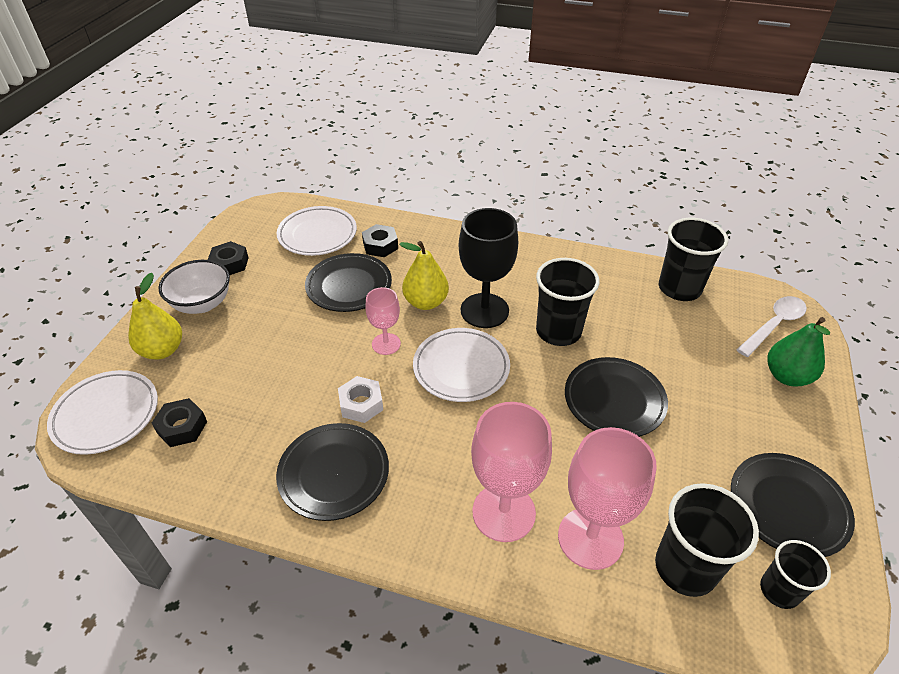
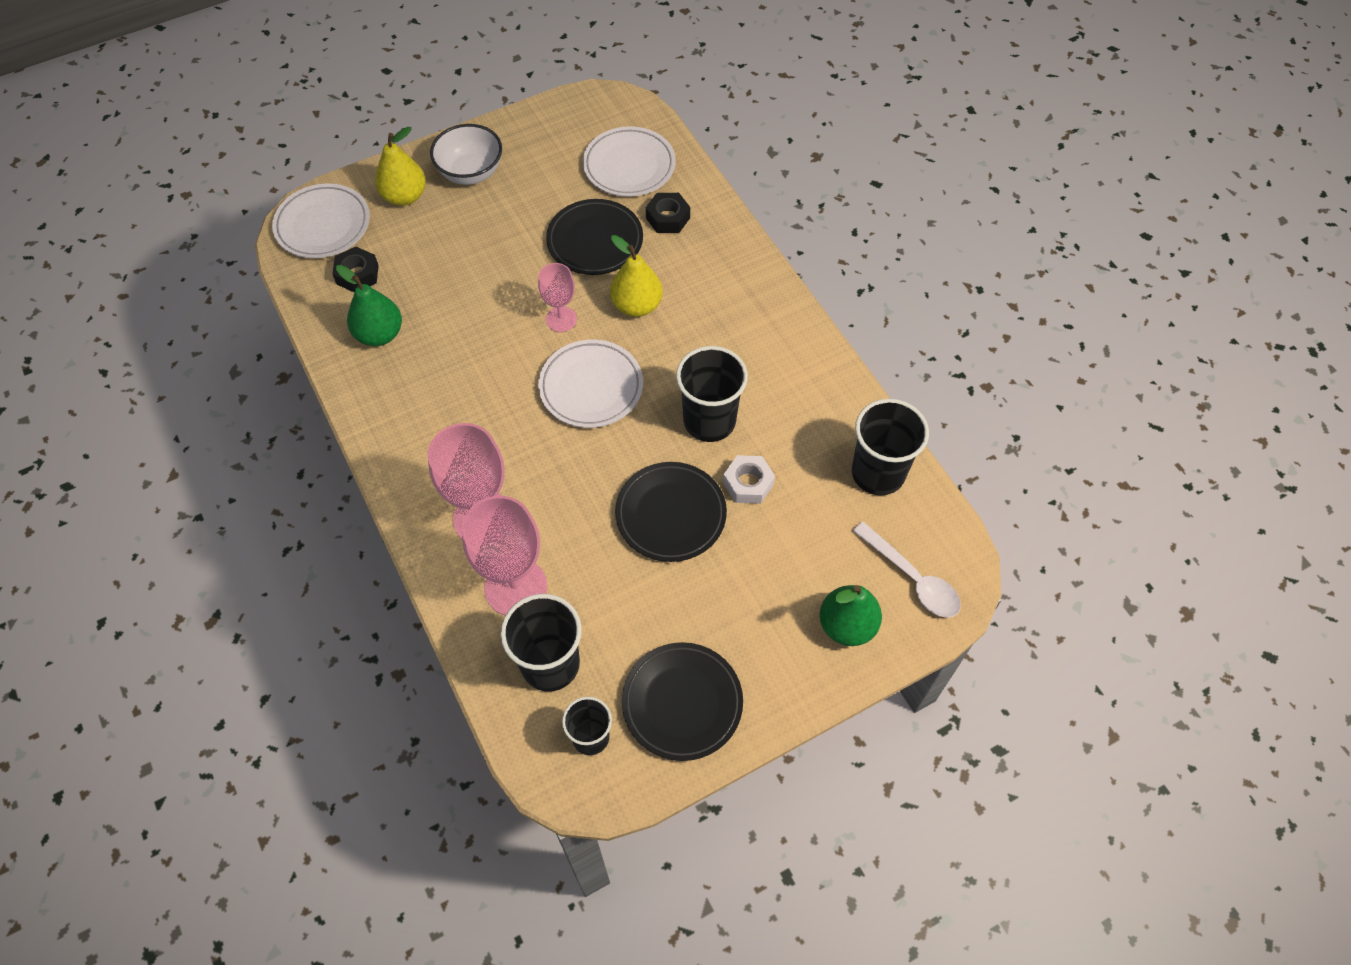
camera: 45 degrees right, 15 degrees up
(230, 264) = (529, 146): black nut -> none
(254, 454) = (380, 334): none -> green pear
(334, 474) = (411, 393): black plate -> none
(361, 404) = (486, 355): white nut -> white nut (748, 483)
(484, 310) = (674, 352): black goblet -> none
(774, 325) = (912, 579): white spoon -> white spoon turned 45 degrees clockwise

